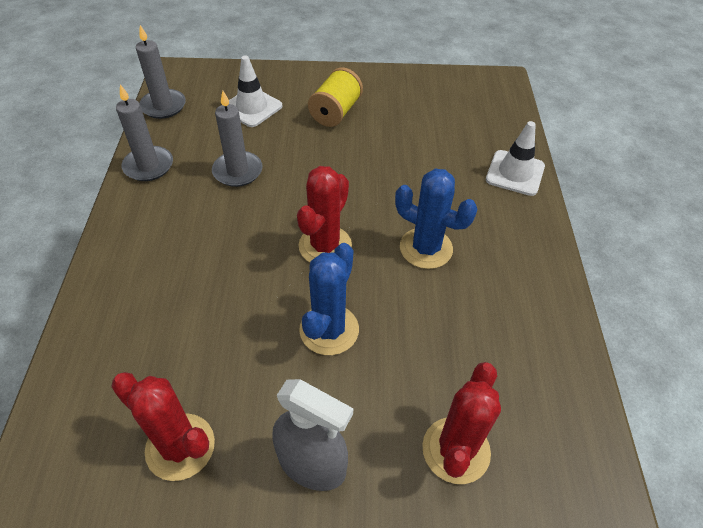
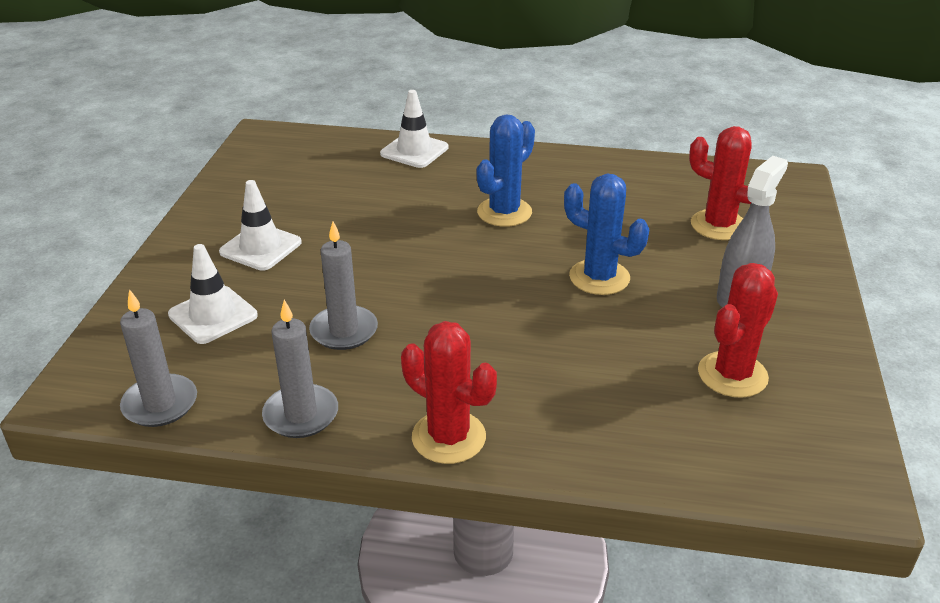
camera: 80 degrees left, 15 degrees down
(325, 246) = (489, 272): red cactus -> red cactus (448, 437)
(335, 112) = (260, 247): yellow spool -> white traffic cone

